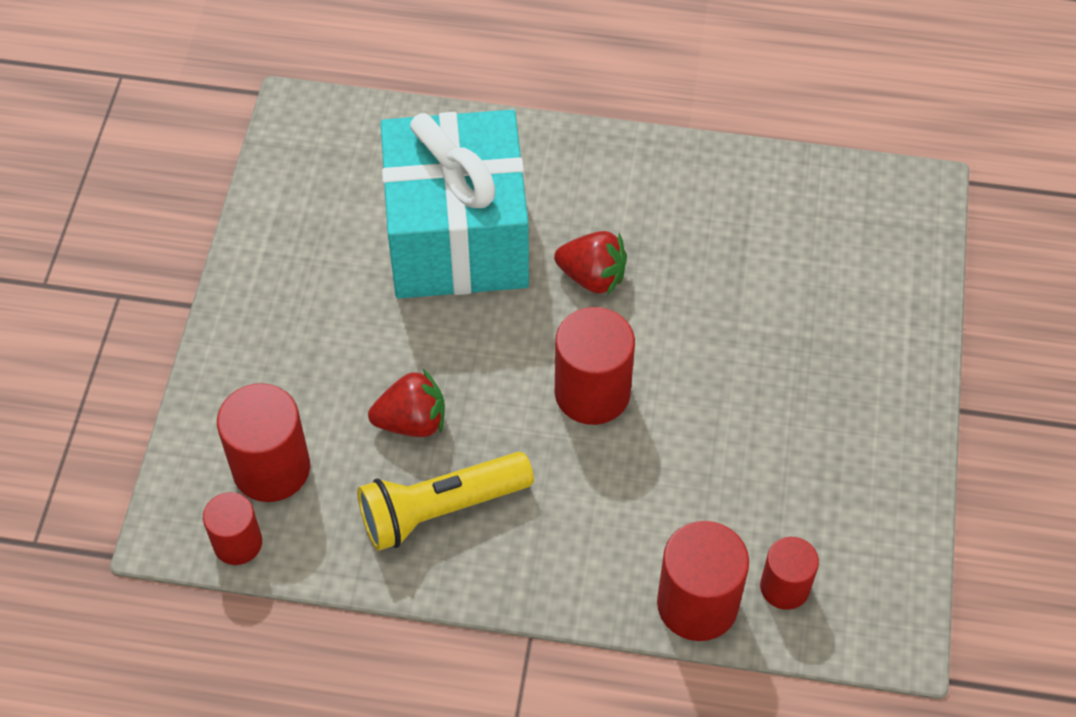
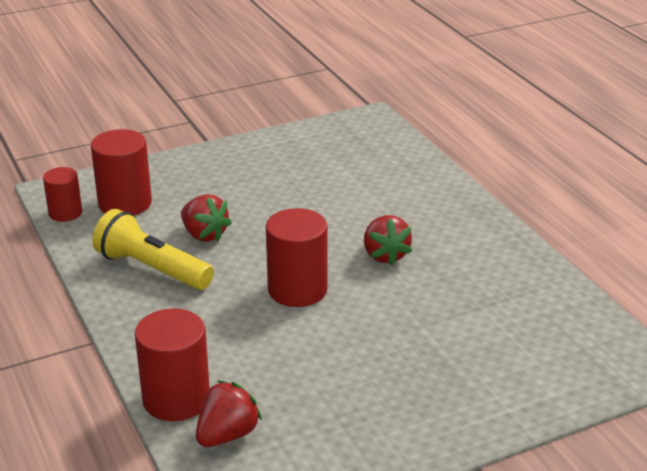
camera: 55 degrees right, 25 degrees down
(457, 237) = (353, 198): turquoise gift -> none
(784, 587) = (227, 435): red cylinder -> red strawberry

